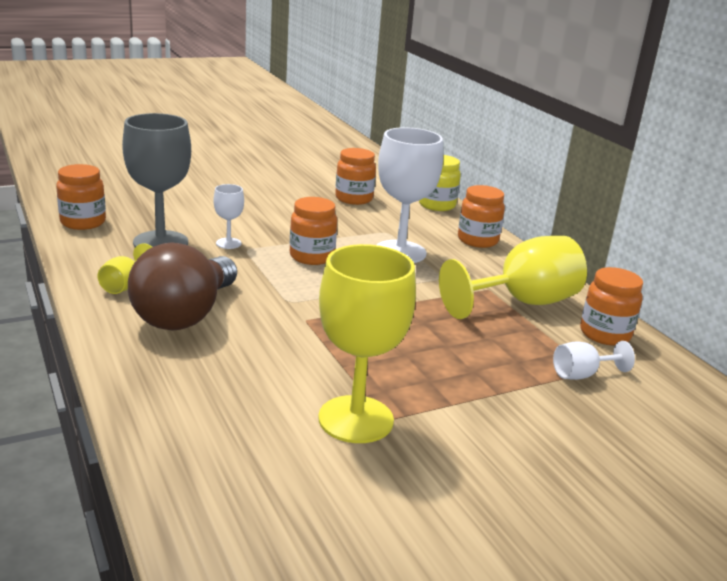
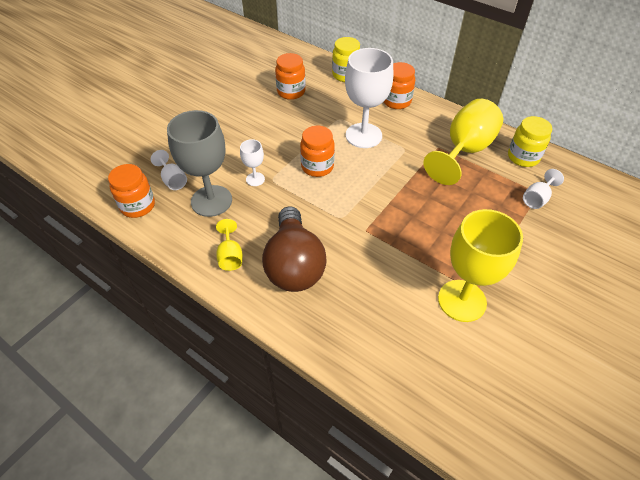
camera: 25 degrees left, 25 degrees up
(141, 217) = (173, 180): none -> white goblet
(605, 334) = (523, 157): orange jar -> yellow jar

